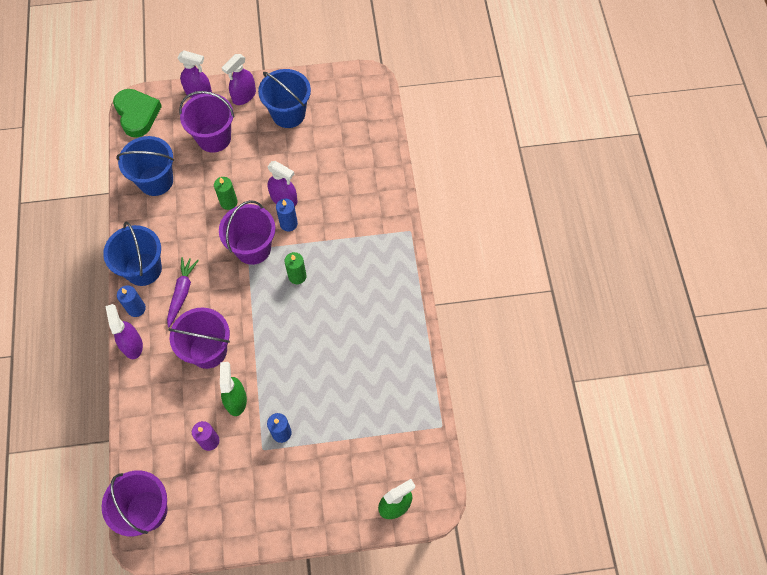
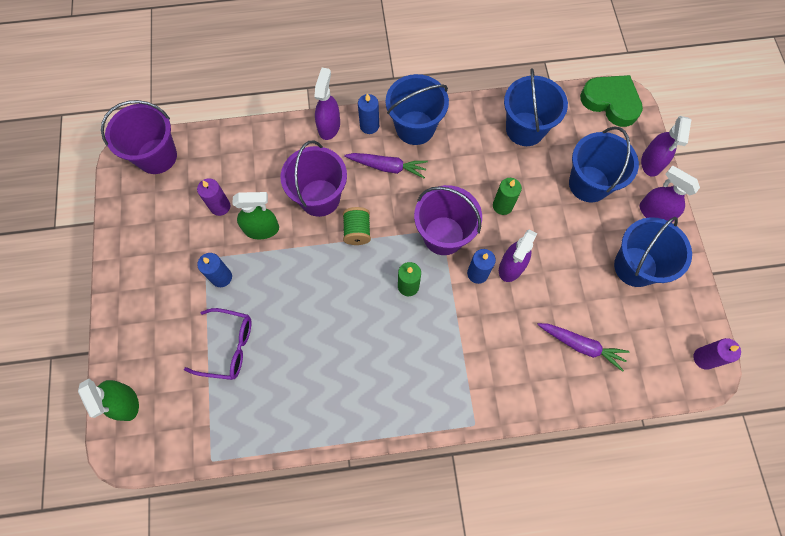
camera: 90 degrees right, 5 degrees up
(132, 344) = (329, 126): purple spray bottle -> purple spray bottle turned 60 degrees counterclockwise
(137, 114) = (611, 102): green heart -> green heart turned 120 degrees counterclockwise
(214, 138) = (589, 184): purple bucket -> blue bucket
(244, 317) = (357, 231): none -> green spool
(346, 421) = (227, 346): none -> purple glasses
(350, 156) = (581, 345): none -> purple carrot
(361, 80) = (704, 358): none -> purple candle

